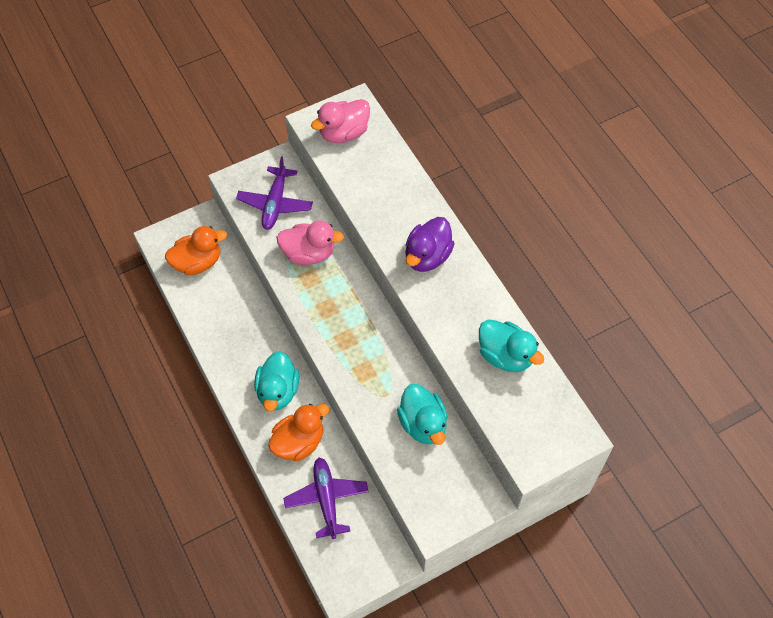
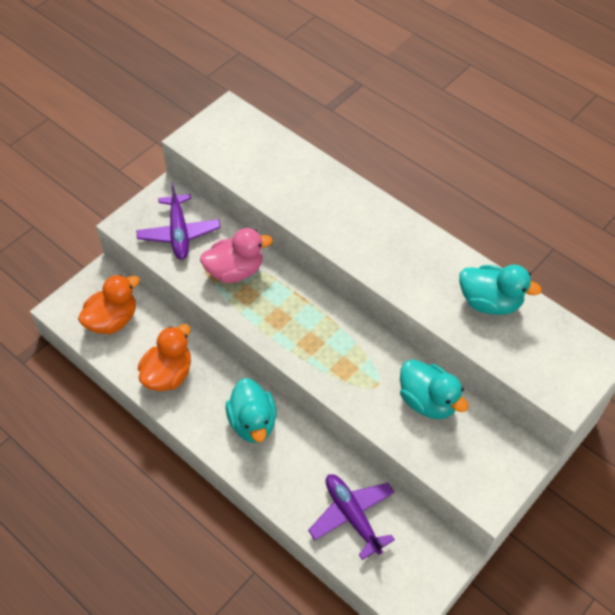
camera: 20 degrees left, 5 degrees down
(299, 442) = (297, 467): orange duck -> orange duck (168, 374)
(343, 133) = (229, 141): pink duck -> none
(427, 256) = (367, 232): purple duck -> none

